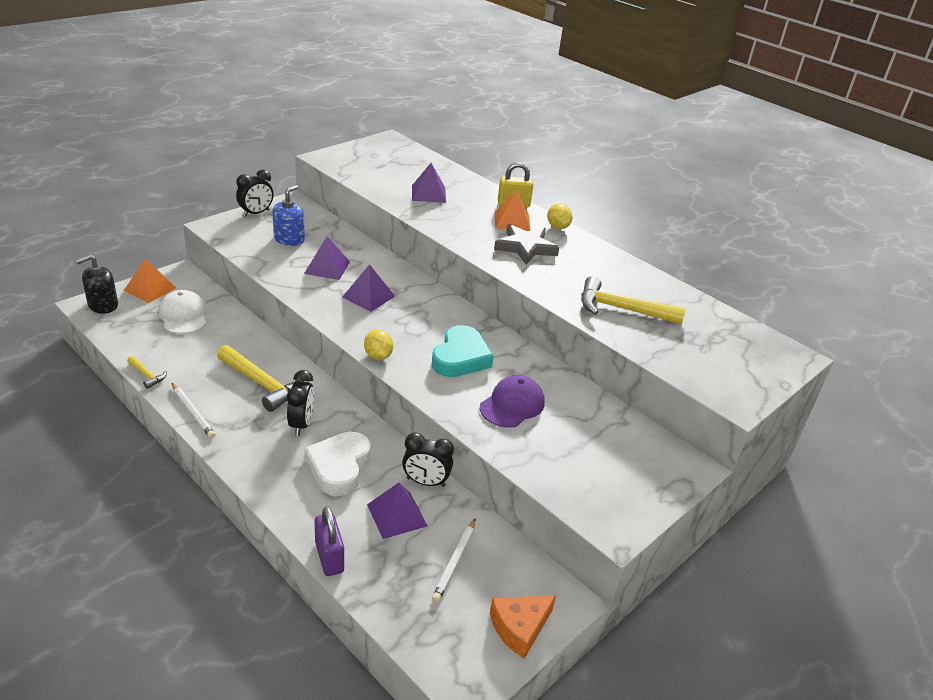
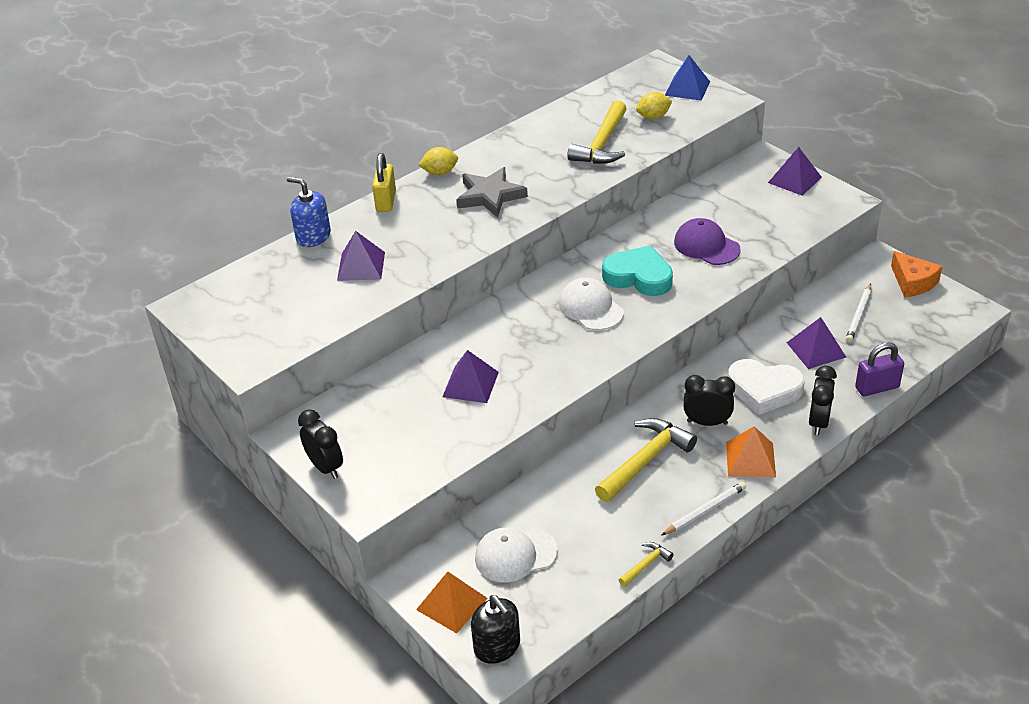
camera: 80 degrees left, 5 degrees up
(289, 239) = (401, 425): blue soap dispenser -> blue soap dispenser (313, 236)
(368, 296) = (532, 346): purple pyramid -> purple pyramid (794, 180)
(378, 356) = (647, 332): yellow lemon -> yellow lemon (653, 117)
(416, 328) = (590, 308): none -> white cap
(426, 482) = (770, 333): black clock -> black clock (818, 422)
(455, 562) = (859, 315): white pencil -> white pencil turned 90 degrees clockwise
(512, 221) = (429, 203): orange pyramid -> orange pyramid (750, 459)
(752, 373) = (687, 88): none -> blue pyramid

